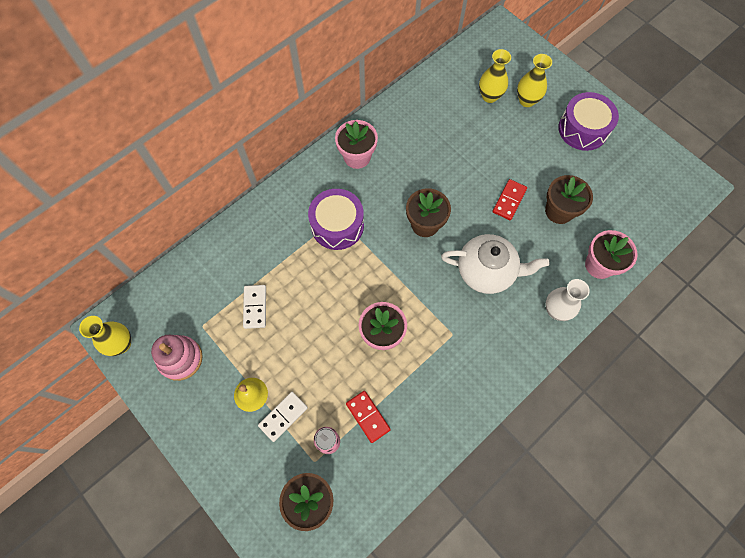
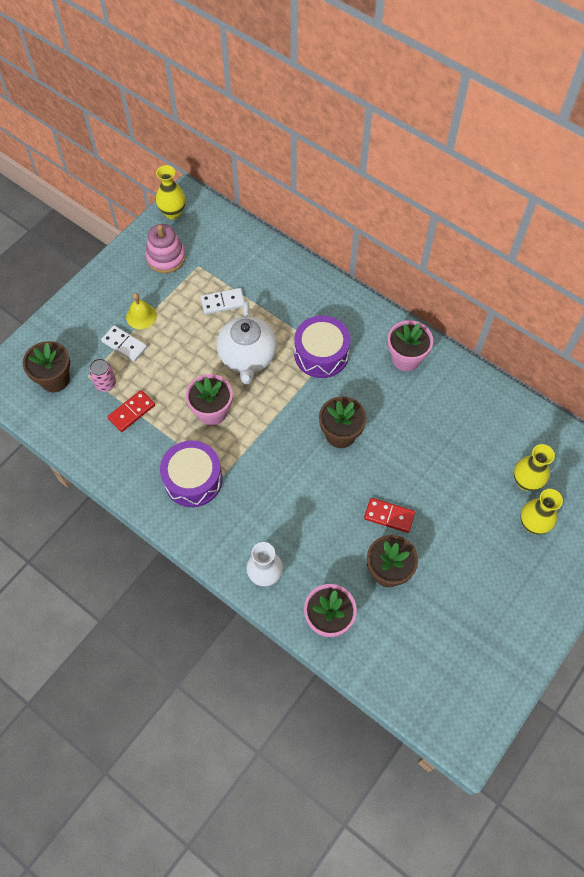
camera: 80 degrees right, 5 degrees down
(487, 271) = (297, 501): white teapot -> white teapot (247, 357)
(583, 129) = (510, 593): purple drum -> purple drum (193, 479)

